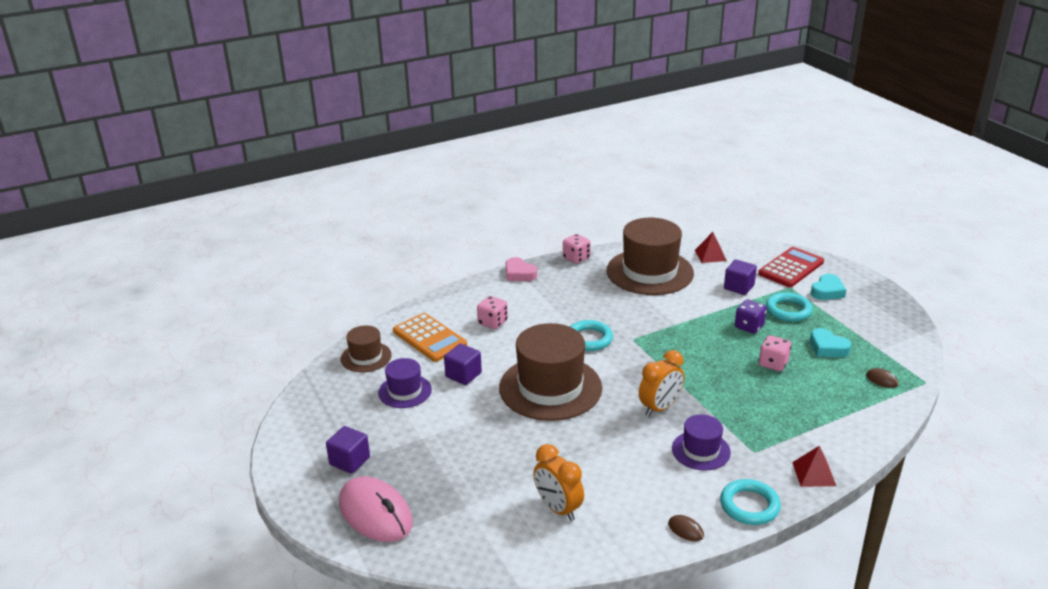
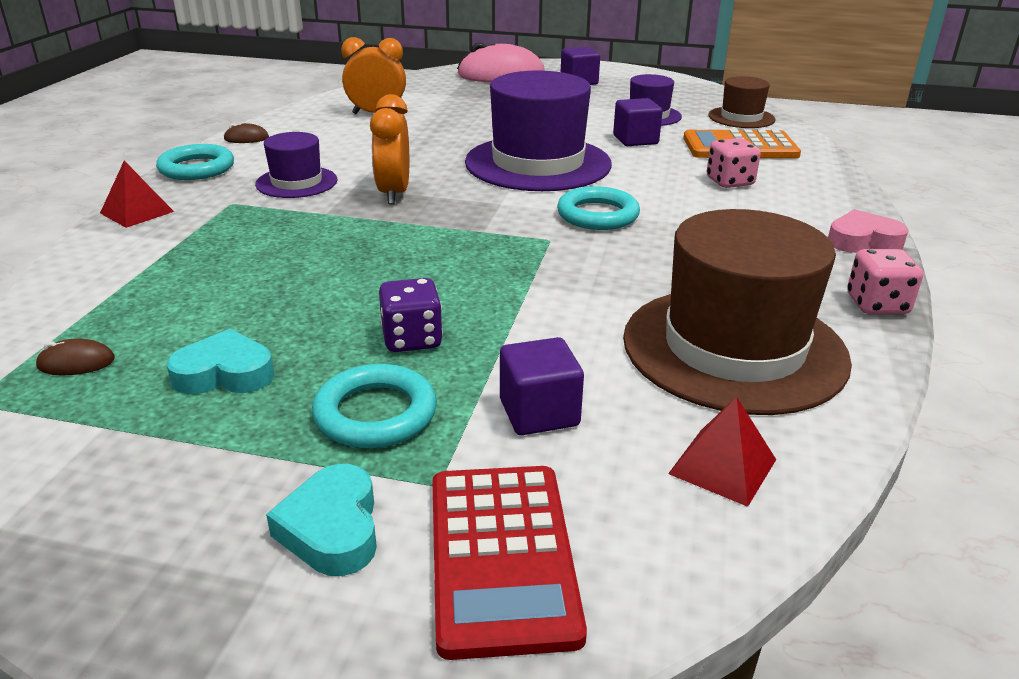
camera: 130 degrees right, 0 degrees up
(550, 388) = (538, 163): brown hat -> purple hat
(773, 364) = (303, 300): pink dice -> none

